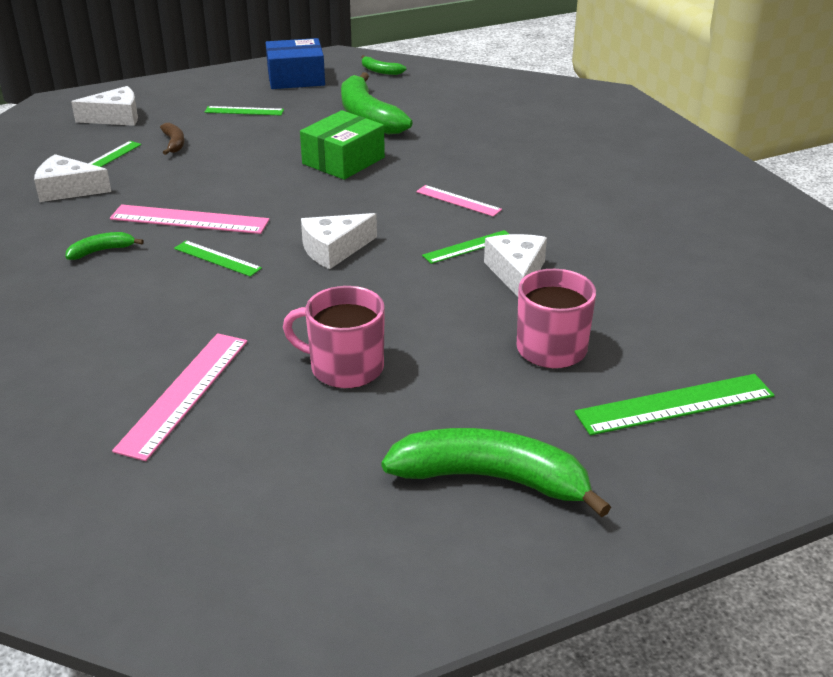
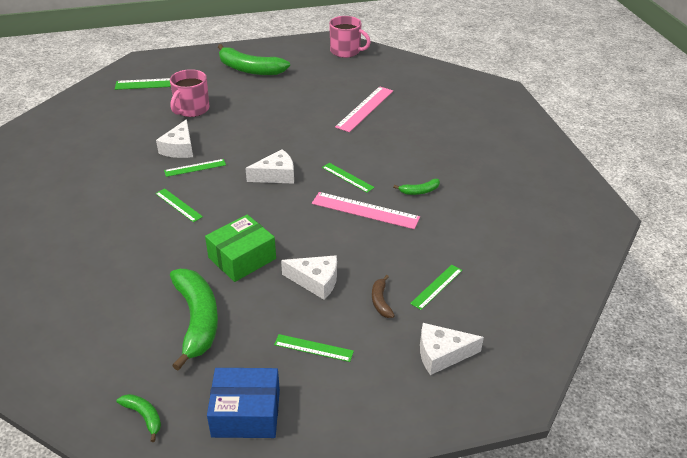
camera: 170 degrees left, 5 degrees up
(68, 190) = (458, 252): white cheese -> white cheese (316, 281)
(345, 367) = (291, 111): pink mug -> pink mug (346, 51)
(458, 201) = (178, 205): pink ruler -> green ruler

